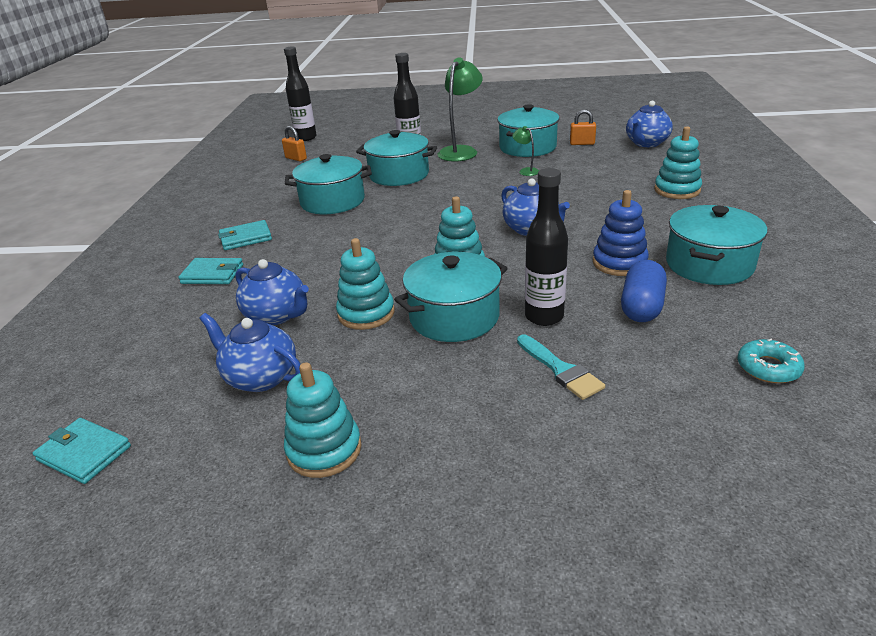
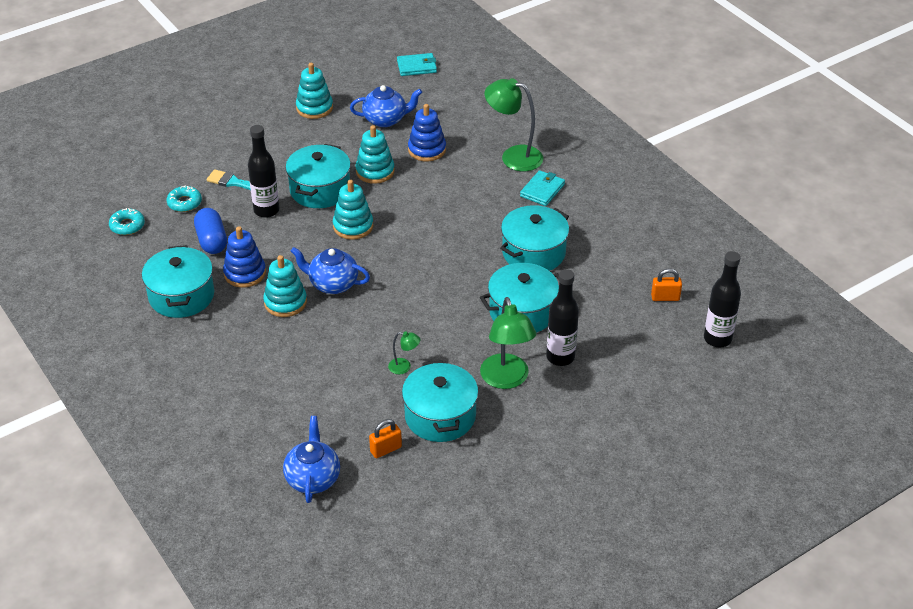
camera: 140 degrees right, 10 degrees up
(212, 274) = (513, 156): turquoise wallet -> green lamp
(277, 315) = (427, 150): blue teapot -> blue stacking toy
(658, 369) = (184, 203): none -> turquoise donut
(677, 190) = (240, 388): turquoise stacking toy -> turquoise stacking toy (285, 302)

